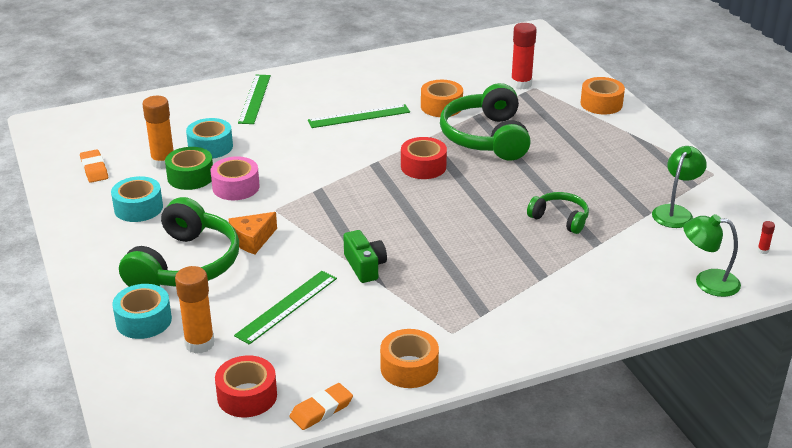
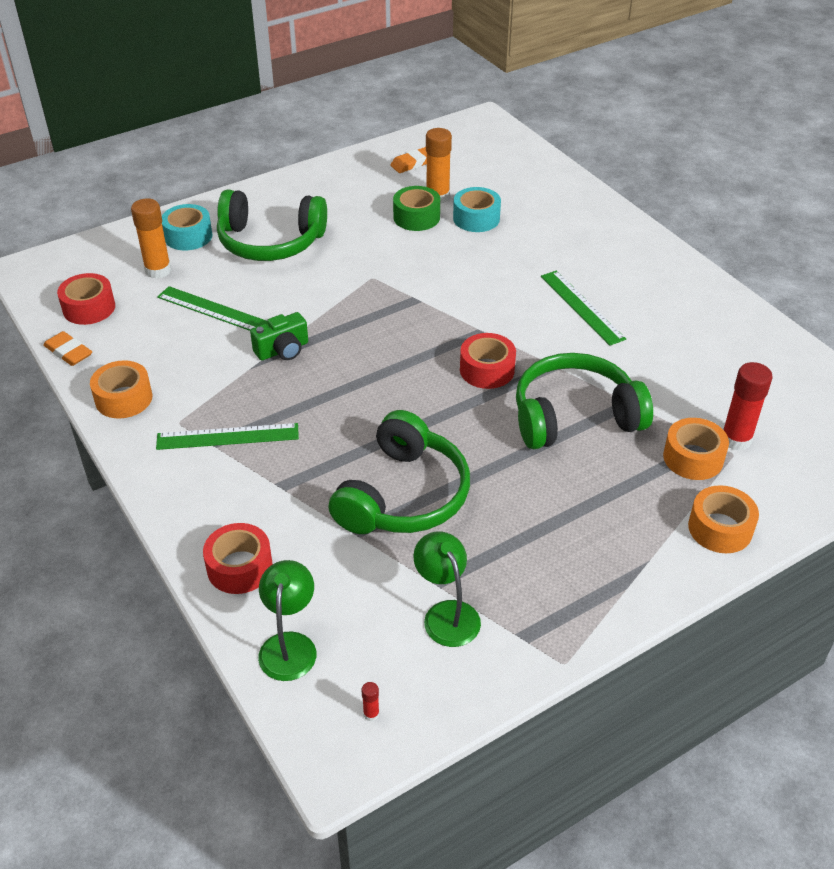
camera: 80 degrees right, 10 degrees up
(138, 208) = (355, 199): turquoise tape -> none
(236, 187) = (406, 247): pink tape -> none
(252, 240) = (316, 272): orange cheese -> none
(254, 99) = (587, 228): green ruler -> green ruler (227, 437)
(441, 106) = (636, 370): orange tape -> orange tape (693, 458)
(560, 219) = (403, 495): green headphones -> green headphones, size x1.89
(631, 302) = (239, 567): none -> red tape
(675, 212) = (446, 614): green lamp -> green lamp turned 135 degrees counterclockwise

